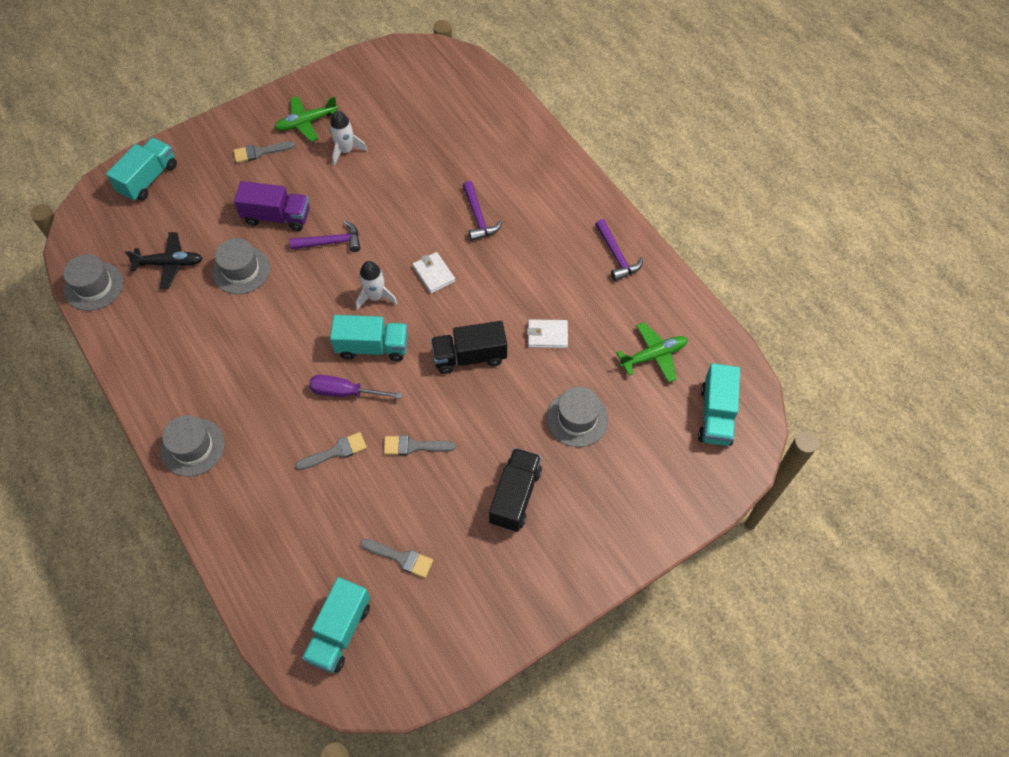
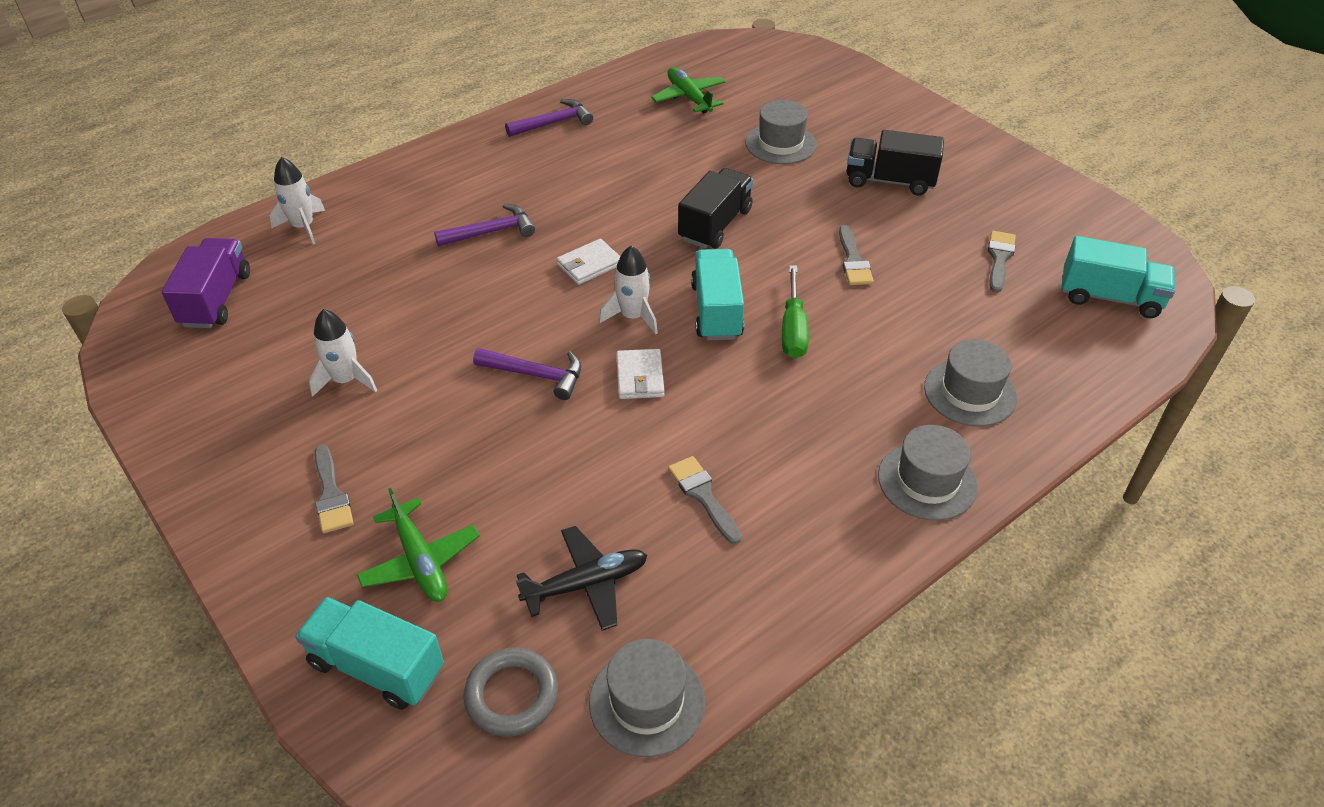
camera: 95 degrees left, 15 degrees down
(116, 231) = (511, 695): none -> grey ring
(170, 264) = (587, 584): black plane -> black plane turned 75 degrees clockwise
(241, 270) = (595, 477): grey hat -> grey hat (970, 392)
(277, 217) = (482, 448): purple truck -> purple truck (216, 299)
(306, 123) = (271, 439): green plane -> green plane (420, 561)
(331, 242) = (536, 375): purple hammer -> purple hammer turned 120 degrees clockwise
(336, 452) = (883, 328): grey brush -> grey brush (703, 496)
(345, 392) = (793, 329): purple screwdriver -> green screwdriver
(469, 356) = (715, 225): black truck -> black truck turned 135 degrees counterclockwise
(496, 116) = (303, 227): none -> white rocket
(547, 335) = (673, 168): white wallet -> white wallet (640, 377)
(716, 415) = (753, 62): turquoise truck -> none

